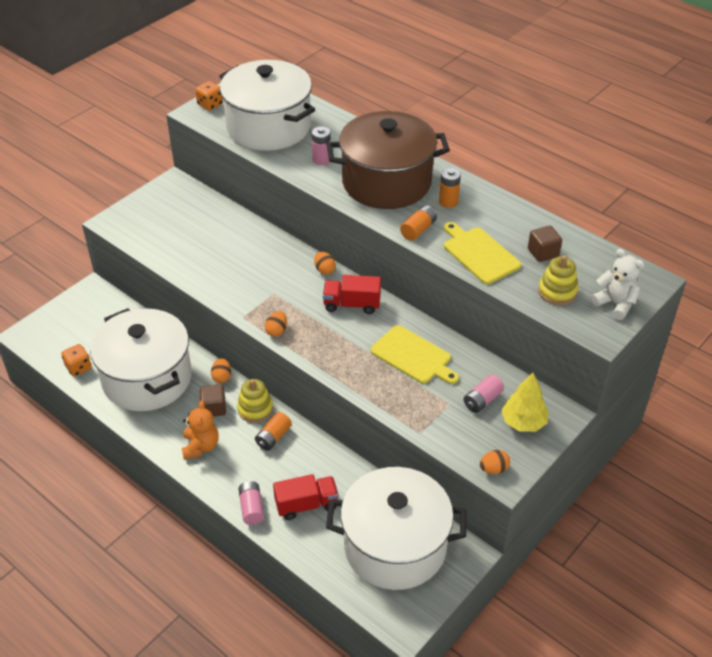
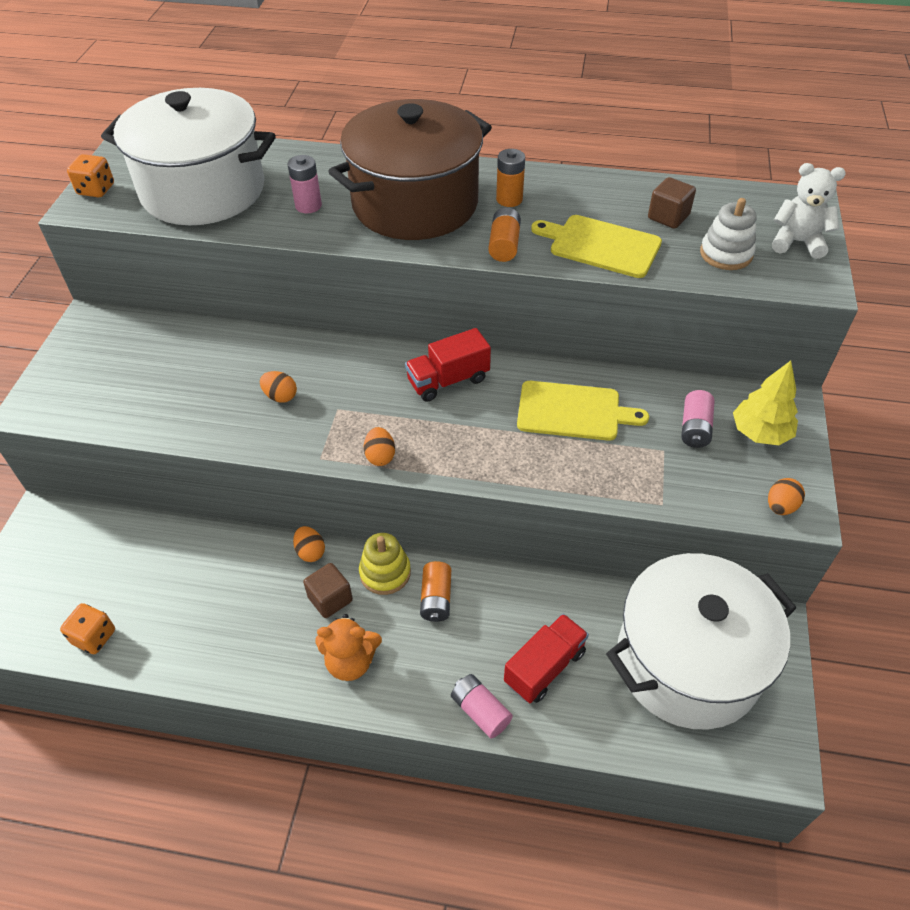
camera: 30 degrees left, 5 degrees up
(147, 378) = (208, 603): white pot -> none
(201, 446) = (351, 661): orange teddy bear -> orange teddy bear turned 120 degrees clockwise
(324, 270) = (379, 352): orange egg -> orange egg (280, 396)
(557, 291) = (726, 254): yellow stacking toy -> white stacking toy

